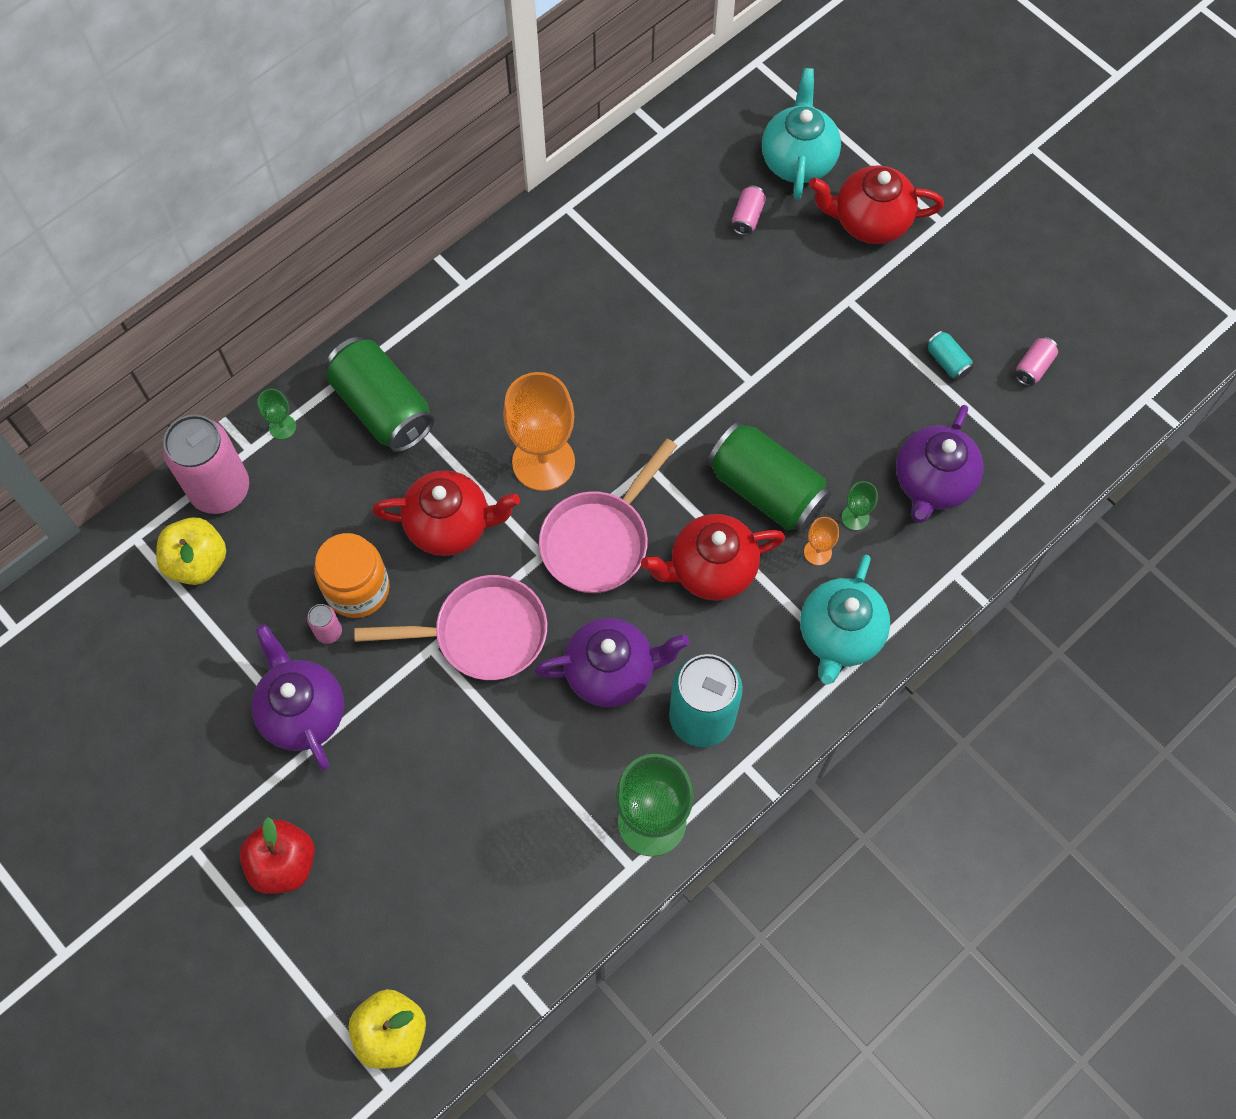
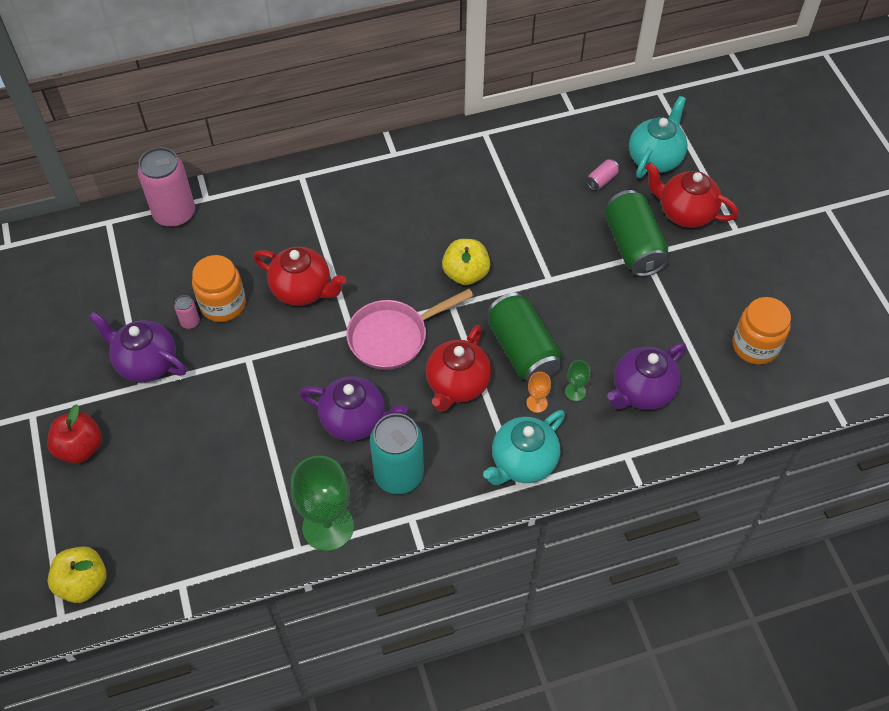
camera: 25 degrees right, 10 degrees down
(197, 562) = (136, 250): yellow apple -> yellow apple (465, 273)
(282, 427) = (233, 193): green goblet -> none
(303, 712) = (146, 363): purple teapot -> purple teapot turned 60 degrees counterclockwise
(383, 407) = (301, 205): green can -> green can (633, 246)
(482, 634) = (285, 362): pink pan -> none
(543, 462) = (384, 276): orange goblet -> none
(711, 570) = (457, 385): red teapot -> red teapot turned 75 degrees counterclockwise
(947, 361) = (694, 319): turquoise can -> none
(1033, 367) = (755, 346): pink can -> orange jar

